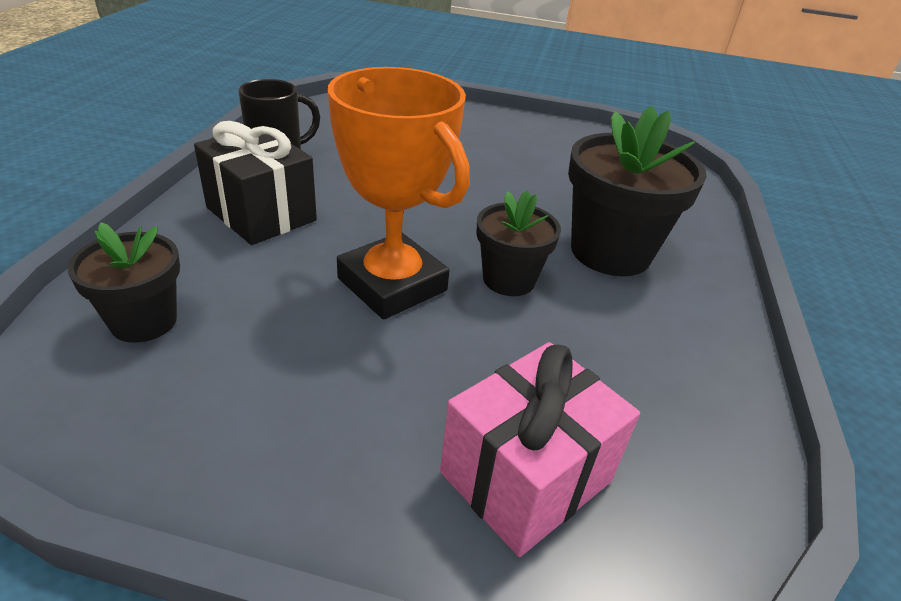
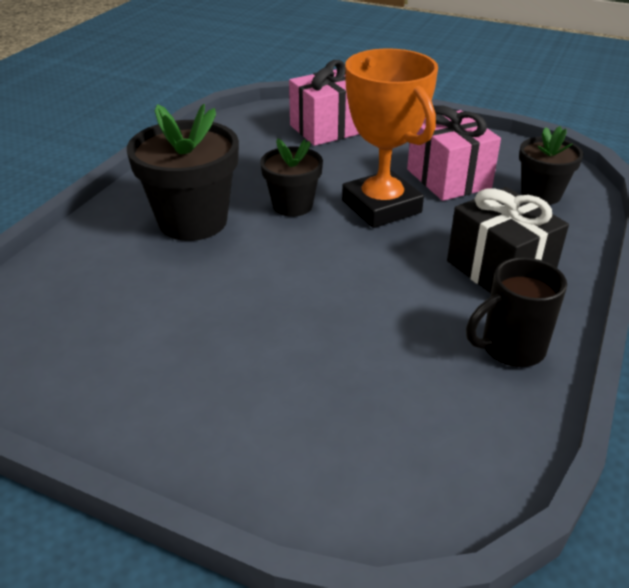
camera: 165 degrees left, 0 degrees up
(286, 344) = (448, 179): none -> pink gift

